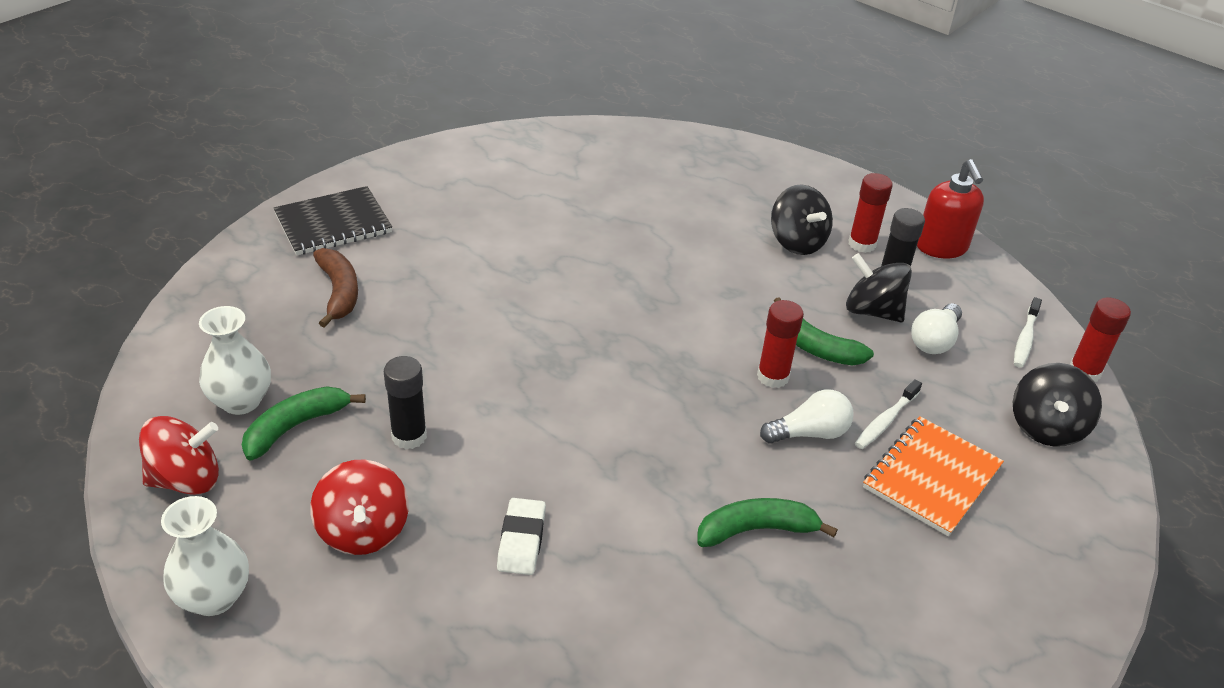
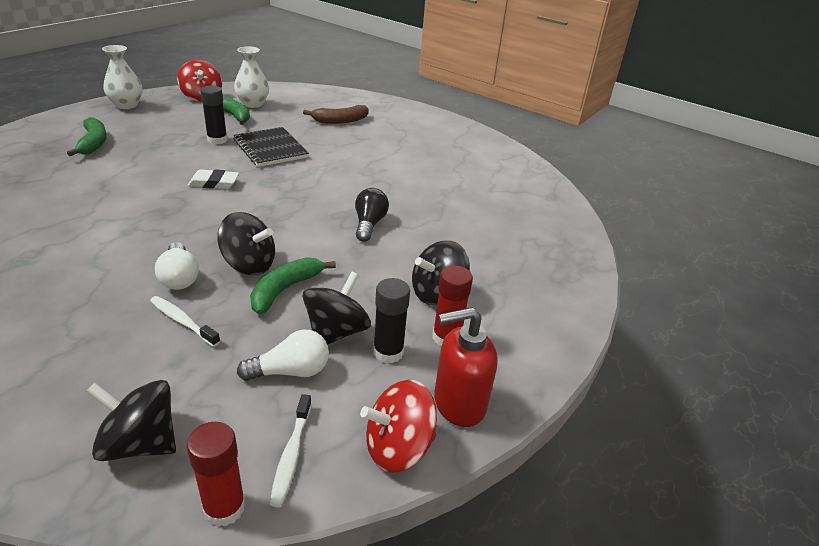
camera: 85 degrees right, 5 degrees down
(333, 223) = (404, 117): black notebook -> black notebook (270, 149)
(363, 531) = (152, 131): red spinning top -> red spinning top (398, 447)
(521, 540) = (125, 168): white eraser -> white eraser (214, 183)
(669, 279) = (369, 224): none -> black light bulb
(756, 530) = (91, 245): green banana -> green banana (93, 143)
(773, 376) = (249, 265): red glue stick -> black spinning top
(931, 477) = (104, 340): orange notebook -> none
(934, 340) = (290, 371): white light bulb -> white light bulb turned 135 degrees clockwise
(1025, 339) = (291, 455): white toothbrush -> white toothbrush turned 105 degrees counterclockwise

